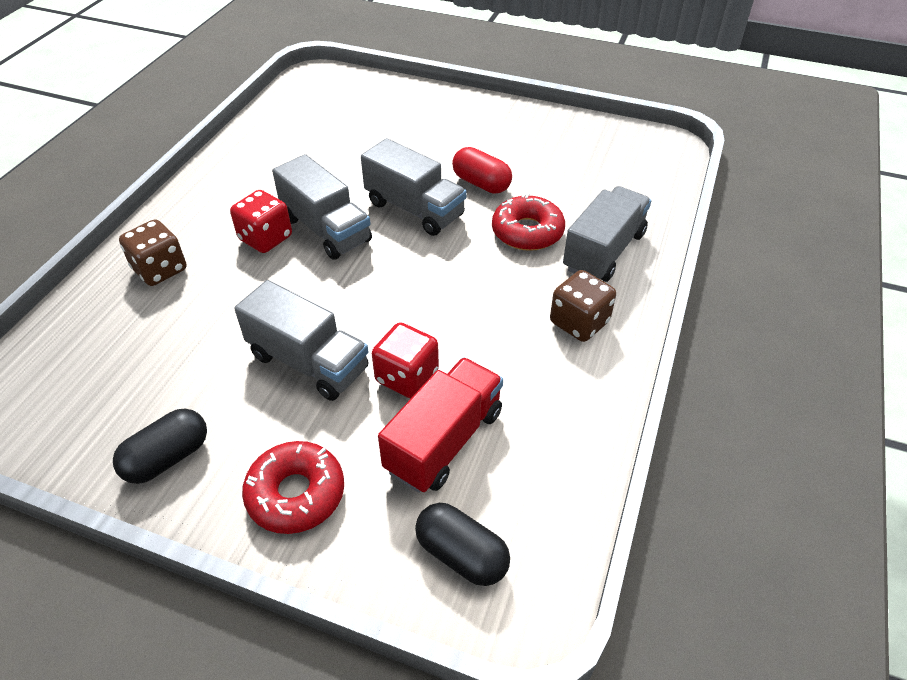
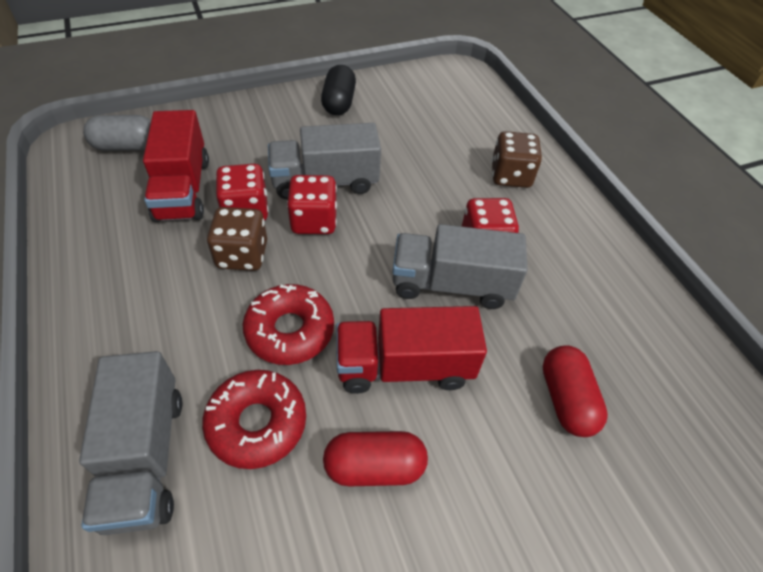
camera: 135 degrees right, 5 degrees up
(296, 494) = (249, 124): red donut -> red donut (290, 331)
(350, 152) = (566, 399): none -> red capsule
(361, 331) = (314, 221): none -> red dice
(414, 209) = (404, 366): grey truck -> red truck
(461, 555) = (126, 146): black capsule -> grey capsule
(579, 322) = (128, 340): brown dice -> brown dice (242, 255)

